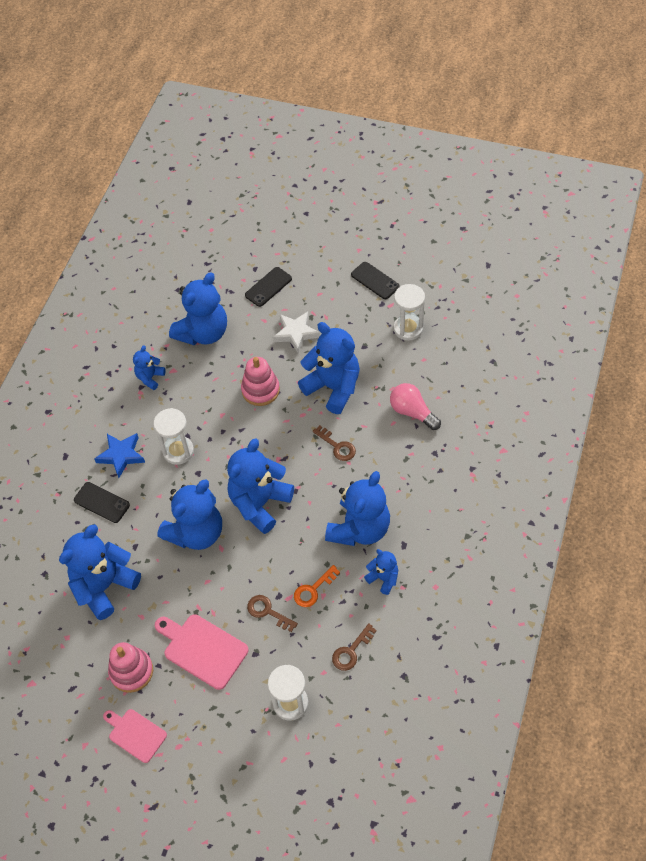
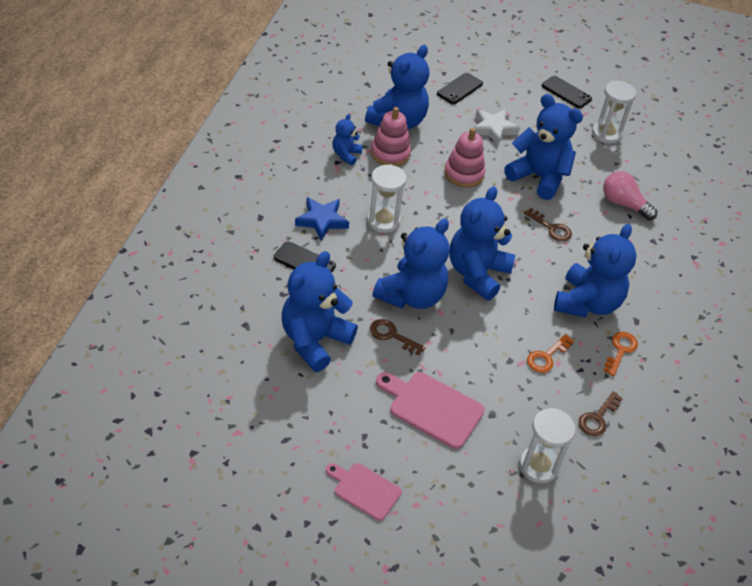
camera: 10 degrees left, 10 degrees down
(131, 671) = (353, 425): pink stacking toy -> pink stacking toy (390, 153)
(267, 612) = (500, 375): brown key -> brown key (392, 335)
(383, 578) = (620, 350): blue teddy bear -> orange key

